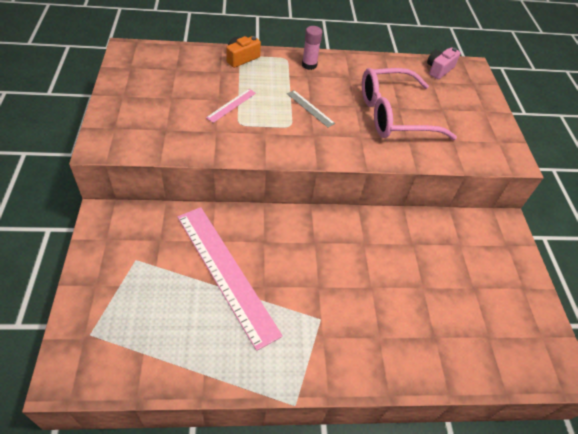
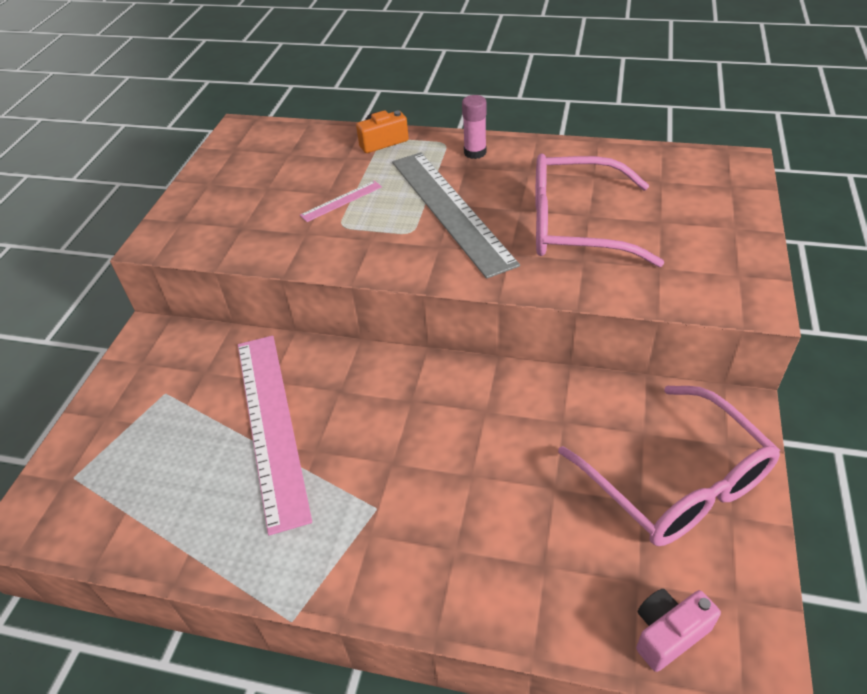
camera: 25 degrees right, 5 degrees down
(310, 108) = (450, 210): grey ruler -> grey ruler, size x2.38
(439, 69) = (680, 164): pink camera -> pink camera (668, 633)
(488, 272) = (676, 482): none -> pink glasses

